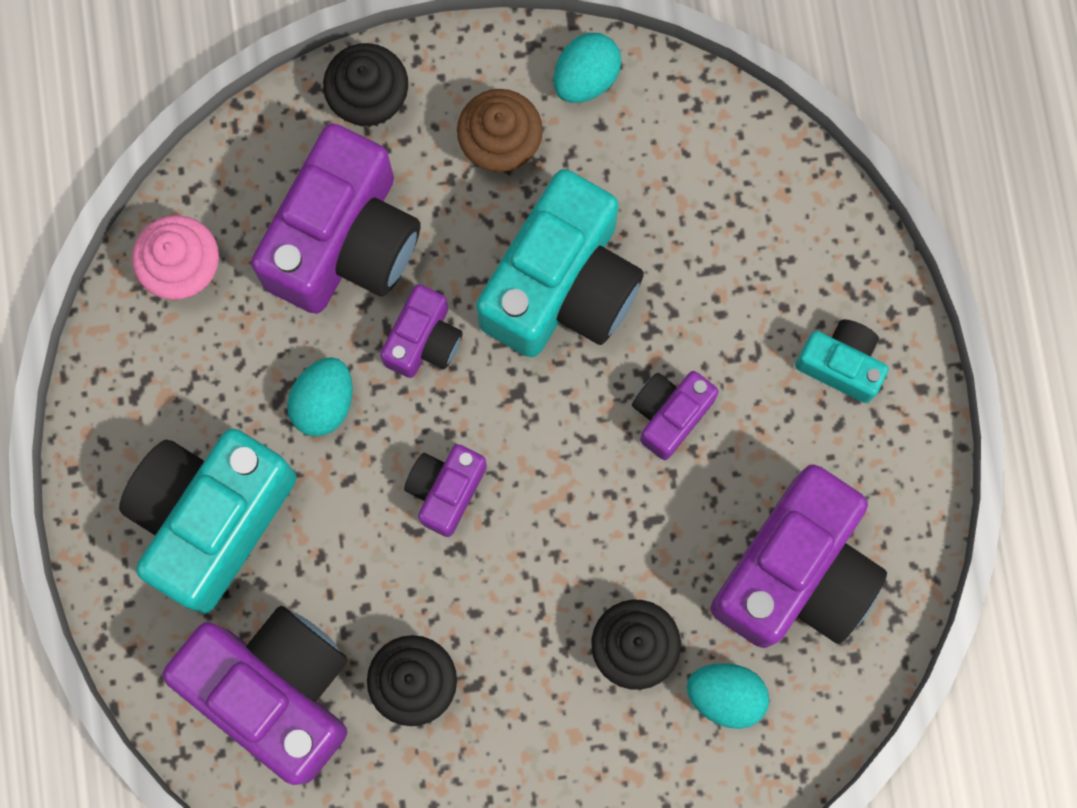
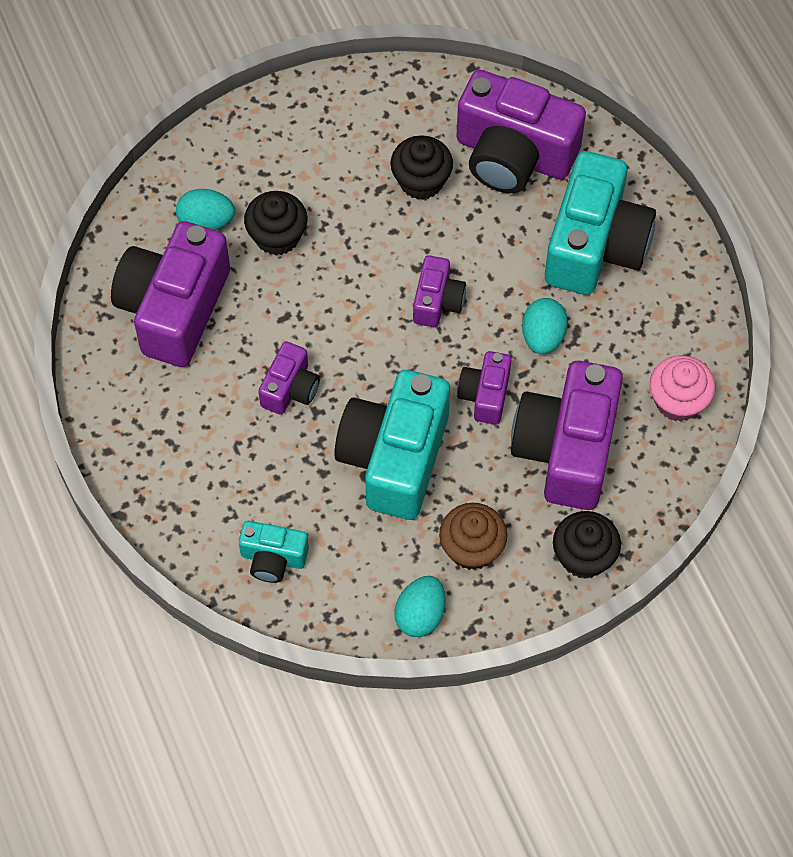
camera: 165 degrees right, 15 degrees down
(841, 364) = (171, 453): turquoise camera -> turquoise camera (273, 558)

